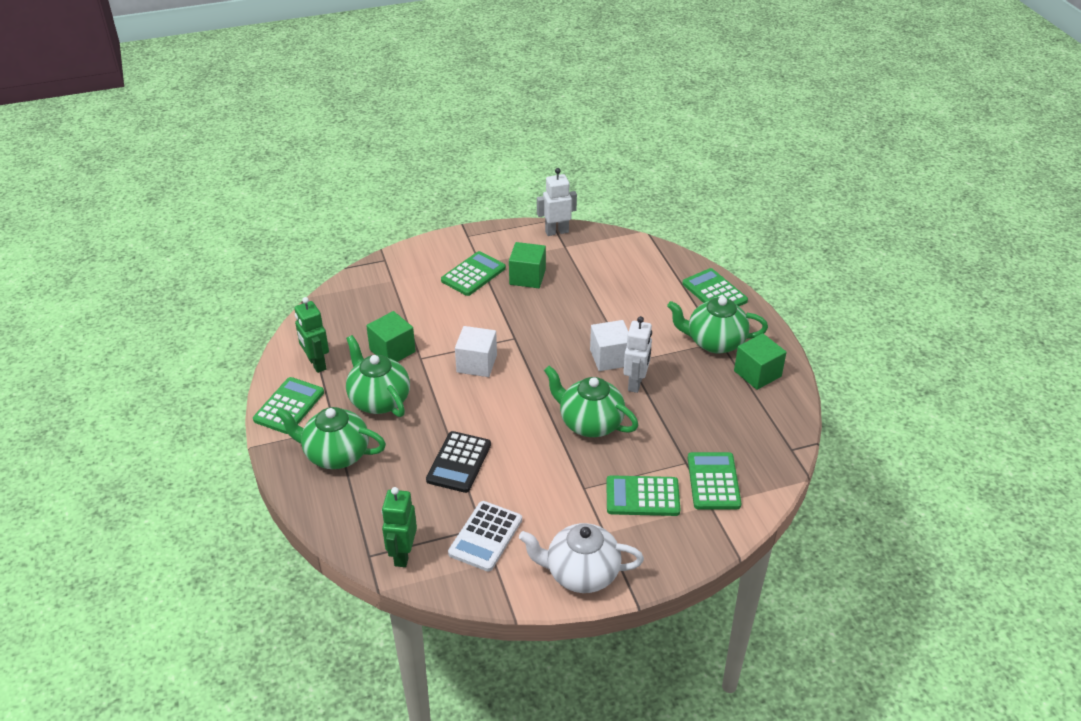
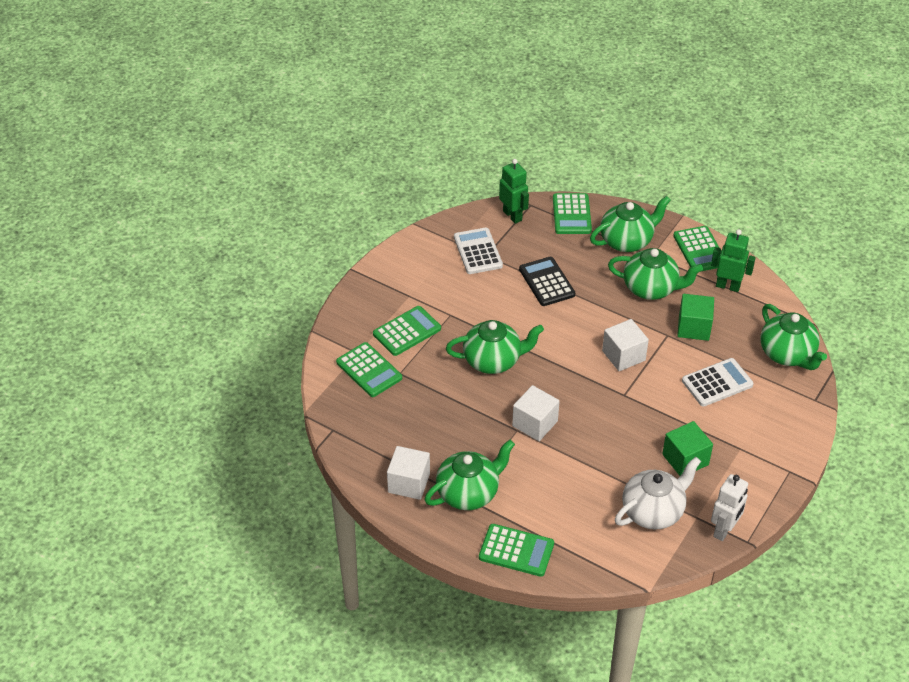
camera: 140 degrees right, 5 degrees up
(355, 294) = (787, 354): none -> green teapot
(434, 306) = (717, 383): none -> white calculator
(473, 274) = (729, 433): green calculator -> green calculator (571, 214)
(581, 573) = (400, 265): white teapot -> white teapot (653, 511)
(635, 383) = (493, 413): white robot -> none
(757, 373) = (409, 483): green cube -> white cube

